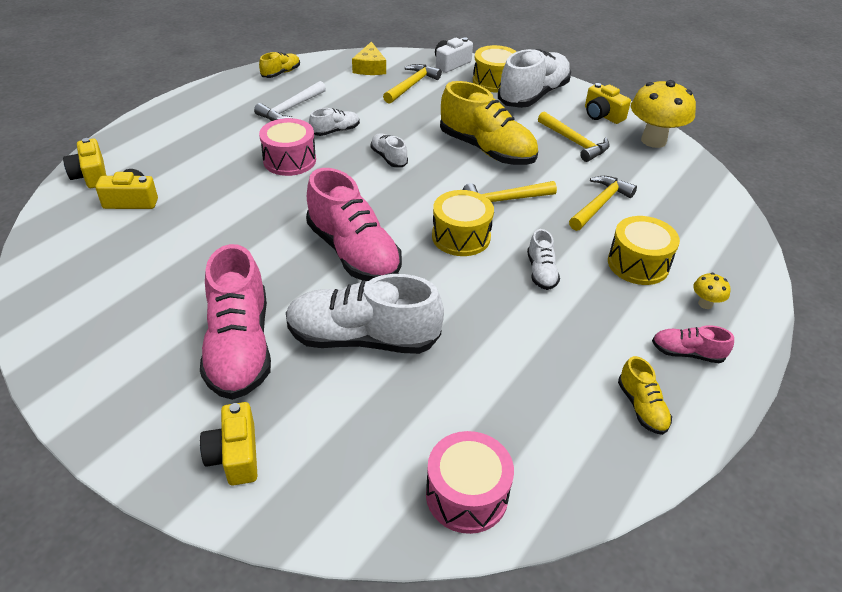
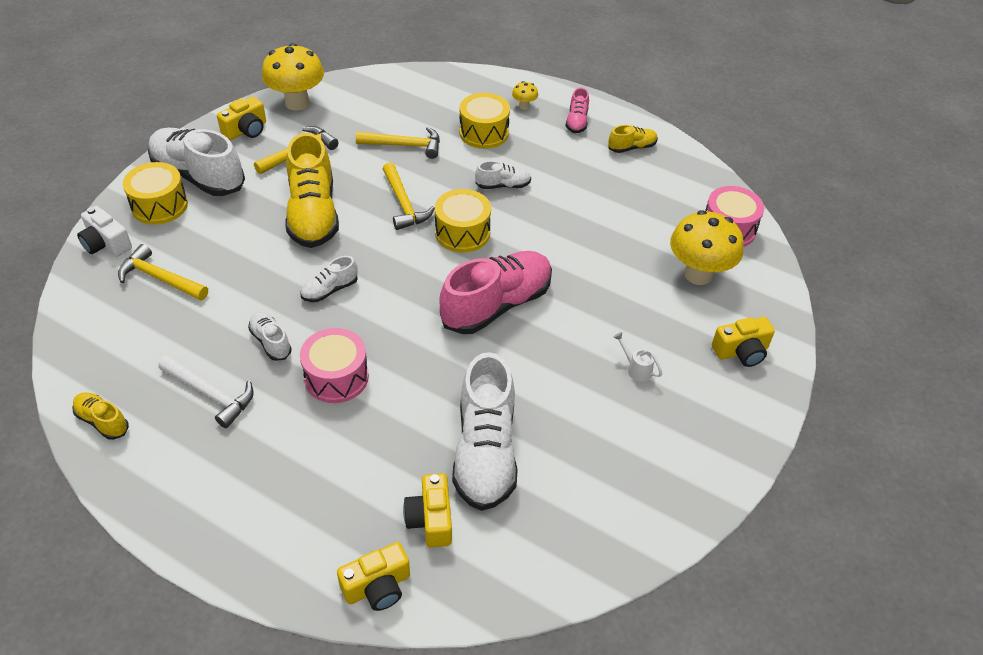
camera: 95 degrees left, 5 degrees up
(240, 347) = (636, 369): pink shoe -> white watering can
(363, 338) = (605, 290): white shoe -> white shoe (485, 452)
(370, 68) = (102, 322): yellow cheese -> none
(377, 436) = (698, 274): none -> yellow mushroom
(487, 149) = (313, 214): yellow shoe -> yellow shoe turned 135 degrees clockwise
(600, 204) = (404, 145): yellow hammer -> yellow hammer turned 150 degrees clockwise

